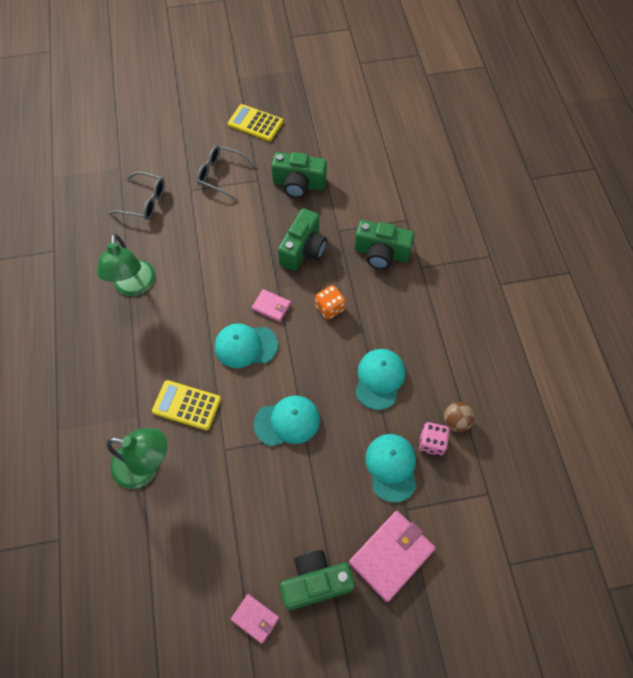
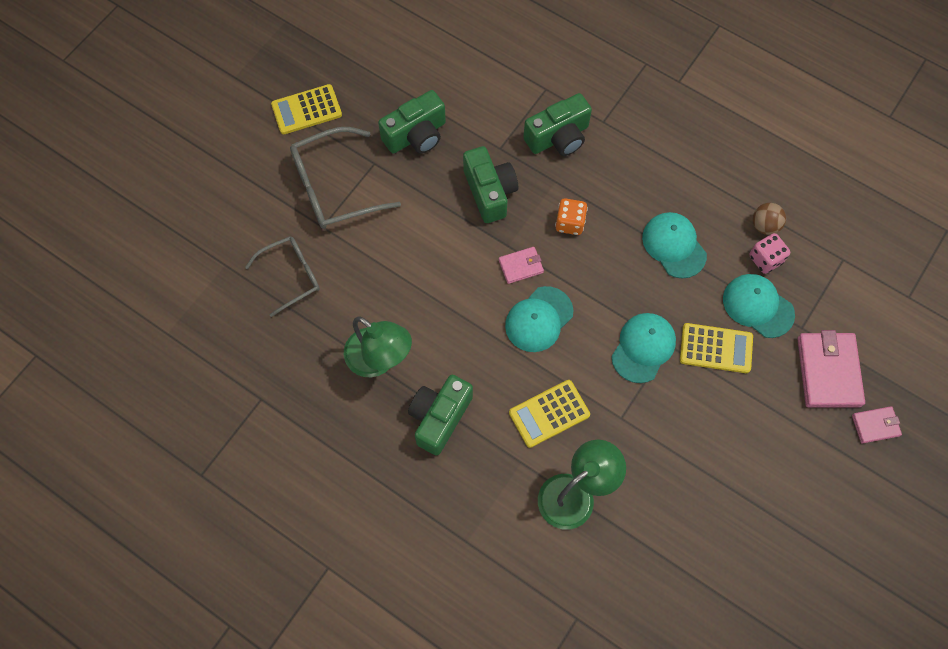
camera: 45 degrees left, 5 degrees up
(221, 175) = (334, 187): grey glasses -> grey glasses, size x1.54
(255, 618) = (788, 514): pink wallet -> pink wallet (875, 425)
(315, 582) = (799, 445): green camera -> green camera (439, 417)
(332, 466) = (716, 348): none -> yellow calculator

